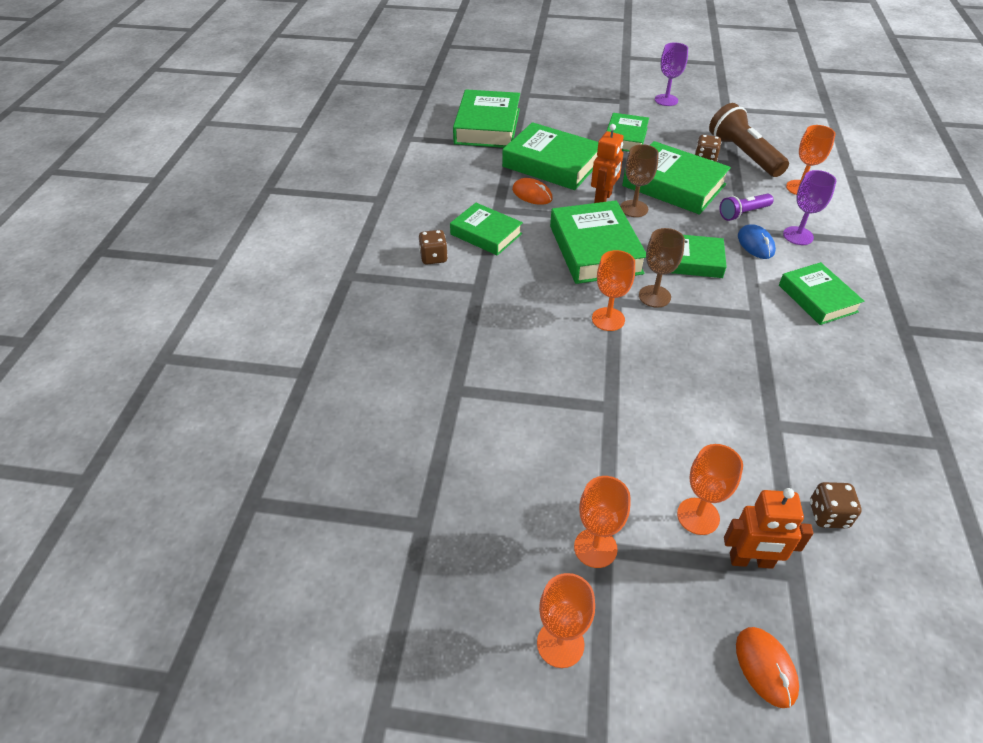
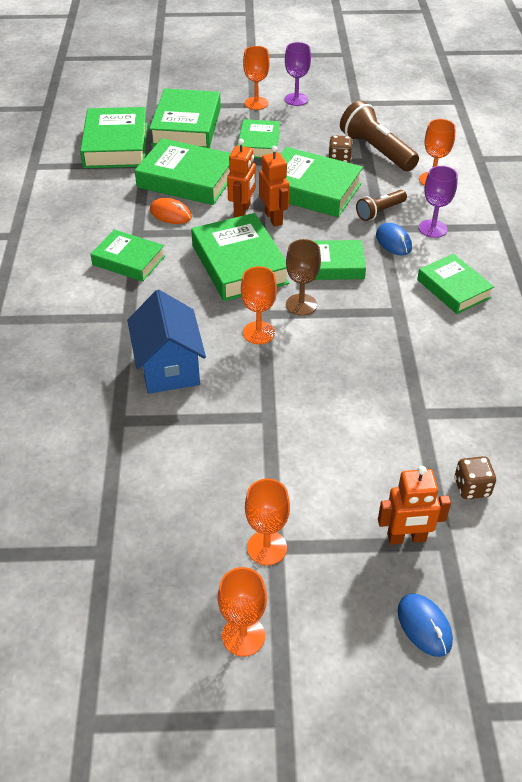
camera: 10 degrees left, 0 degrees up
(433, 257) = (78, 291): brown dice -> none
(513, 343) = (169, 367): none -> blue house
(557, 115) = (187, 126): none -> green book
(634, 208) = (273, 218): brown goblet -> orange robot
(698, 516) = (357, 505): orange goblet -> orange goblet (256, 103)
(743, 213) = (379, 212): purple flashlight -> brown flashlight
(765, 667) = (424, 626): orange mouse -> blue mouse

